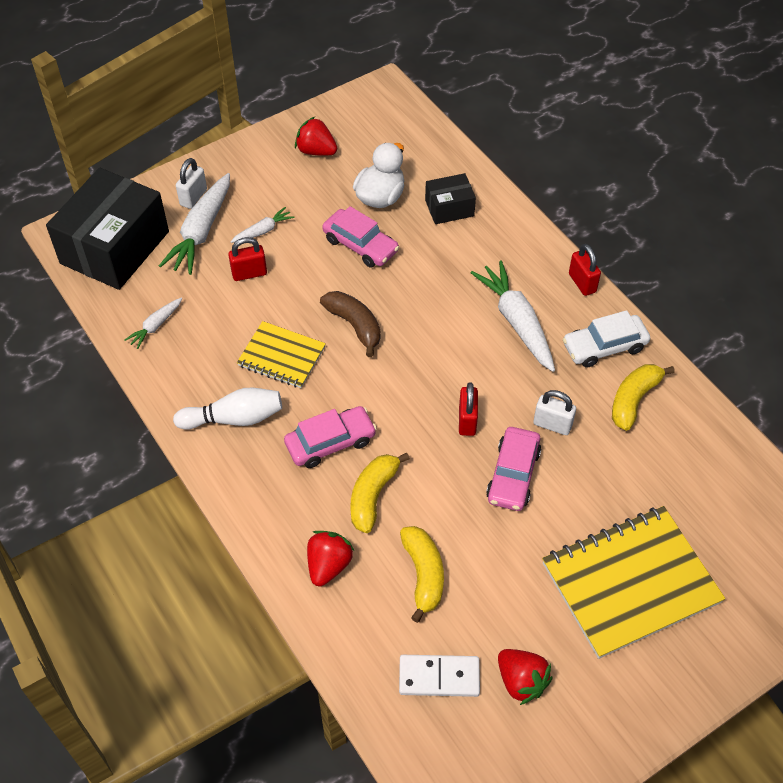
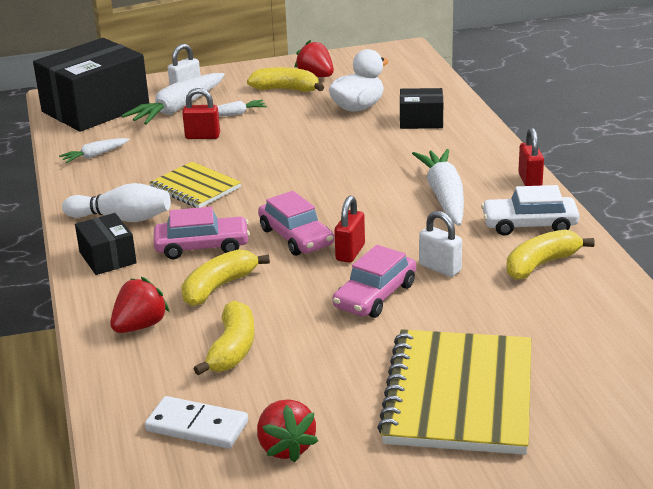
camera: 20 degrees right, 25 degrees down
(250, 479) = (107, 257): none -> black box
(296, 179) = (286, 89): none -> yellow banana
(354, 325) = (279, 178): brown banana -> none
(360, 245) = (319, 132): pink car -> pink car (296, 237)
(630, 583) = (459, 395): yellow notebook -> yellow notebook turned 75 degrees counterclockwise

